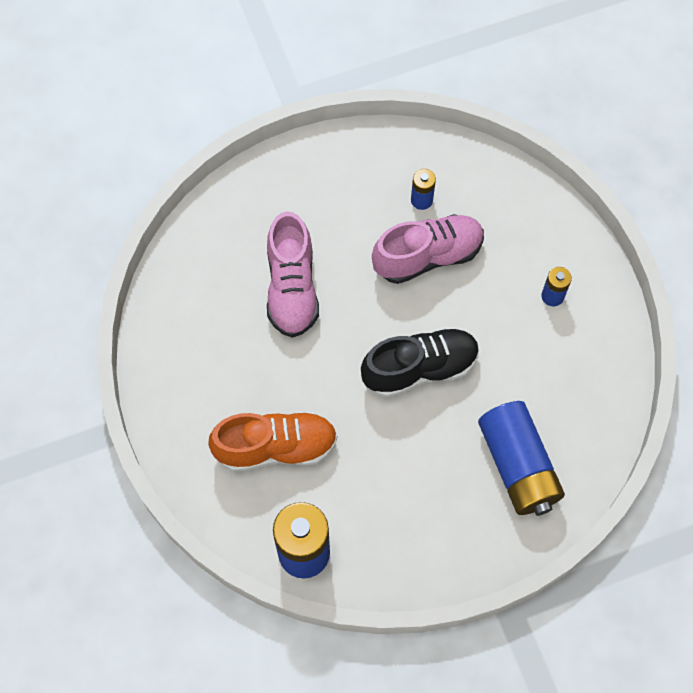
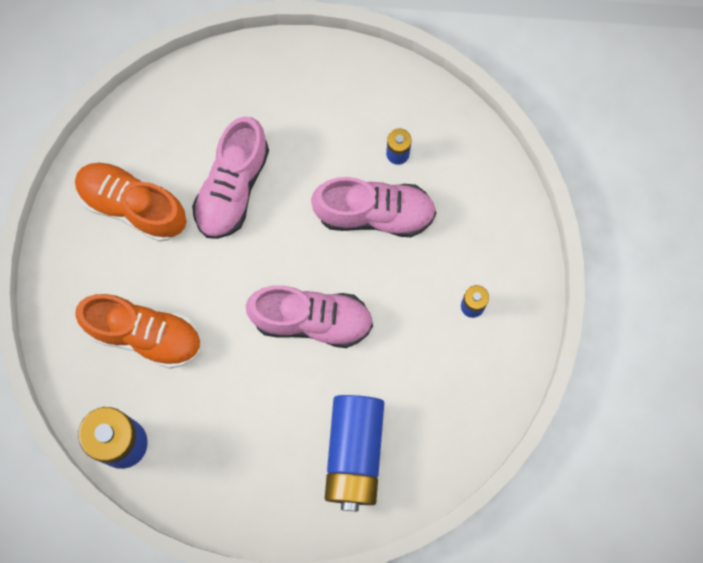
camera: 25 degrees right, 10 degrees up
(209, 342) = (132, 205): none -> orange shoe
(420, 368) = (312, 320): black shoe -> pink shoe

